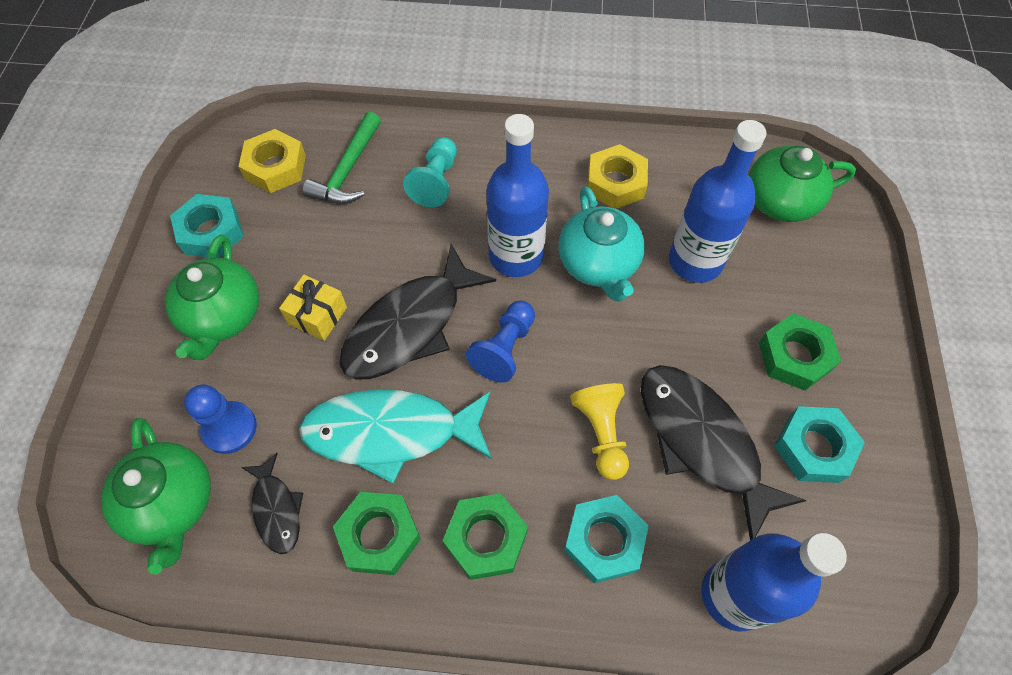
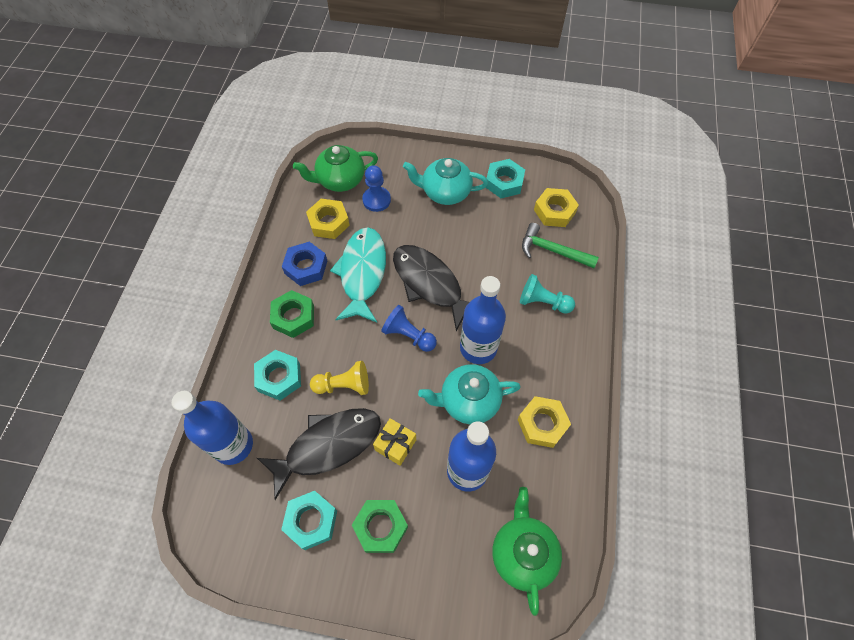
camera: 95 degrees right, 0 degrees up
(223, 317) = (445, 192): green teapot -> turquoise teapot
(277, 509) = (329, 222): black fish -> yellow nut
(317, 315) = (441, 237): yellow gift -> yellow gift (395, 445)
(379, 535) = (306, 267): green nut -> blue nut

